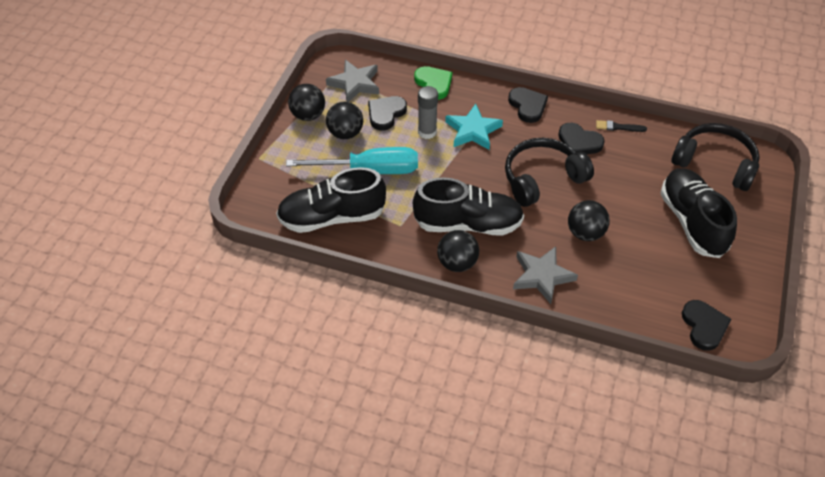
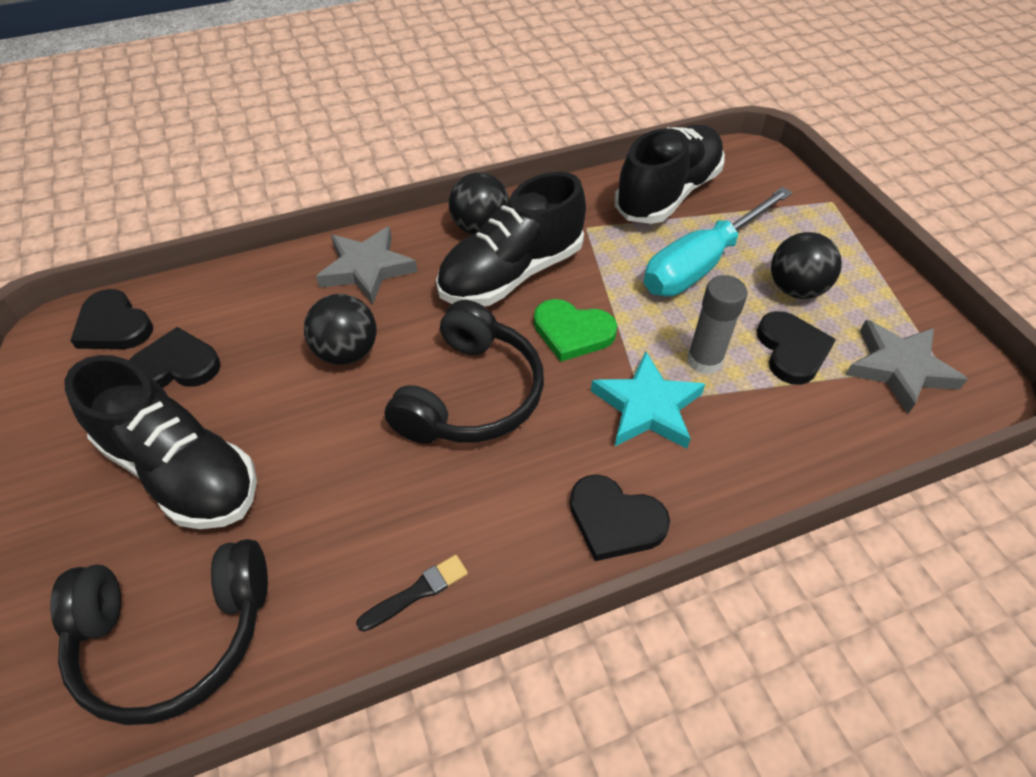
camera: 140 degrees right, 0 degrees up
(308, 115) = (872, 282): black ball -> none
(434, 84) = (803, 453): green heart -> green heart (572, 332)
(579, 142) = (465, 503): black heart -> black heart (176, 365)

